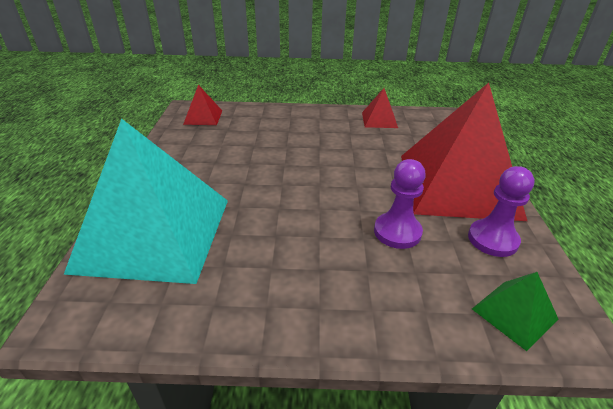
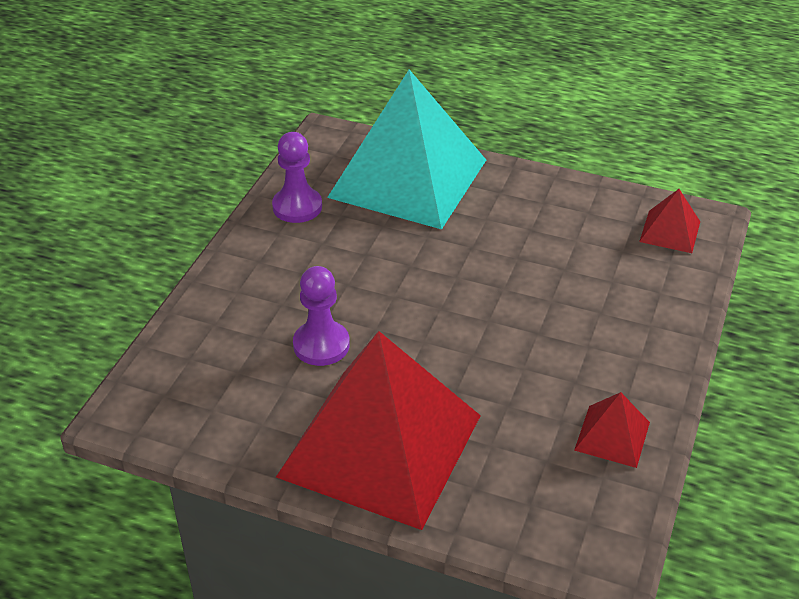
camera: 110 degrees right, 5 degrees up
(492, 239) = (265, 422): purple pawn -> purple pawn (297, 207)
(514, 313) = (172, 382): green pyramid -> none

